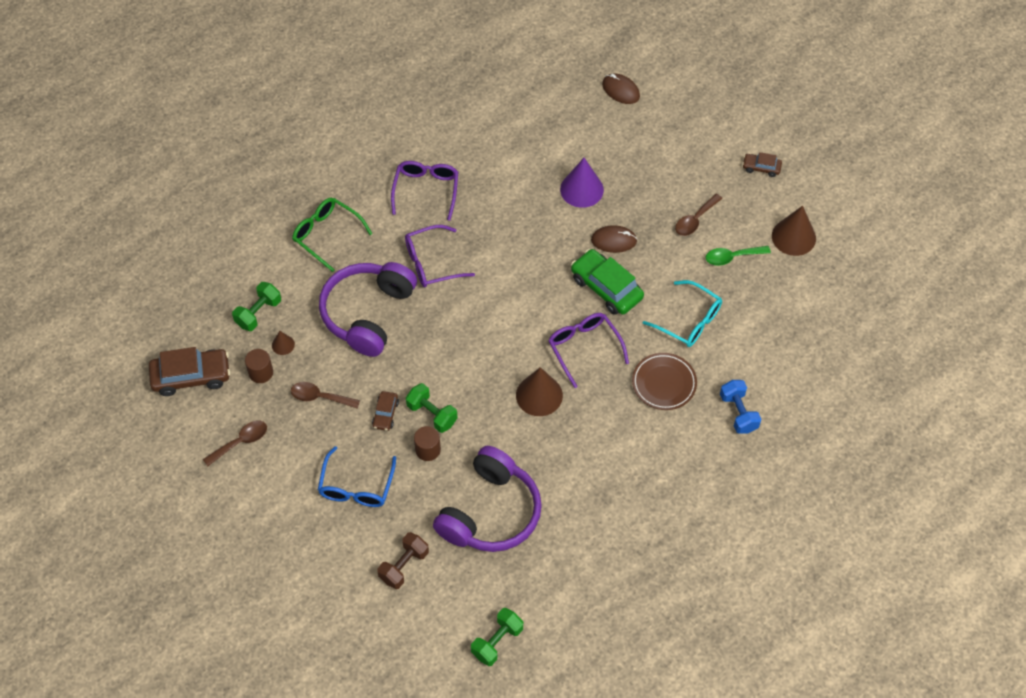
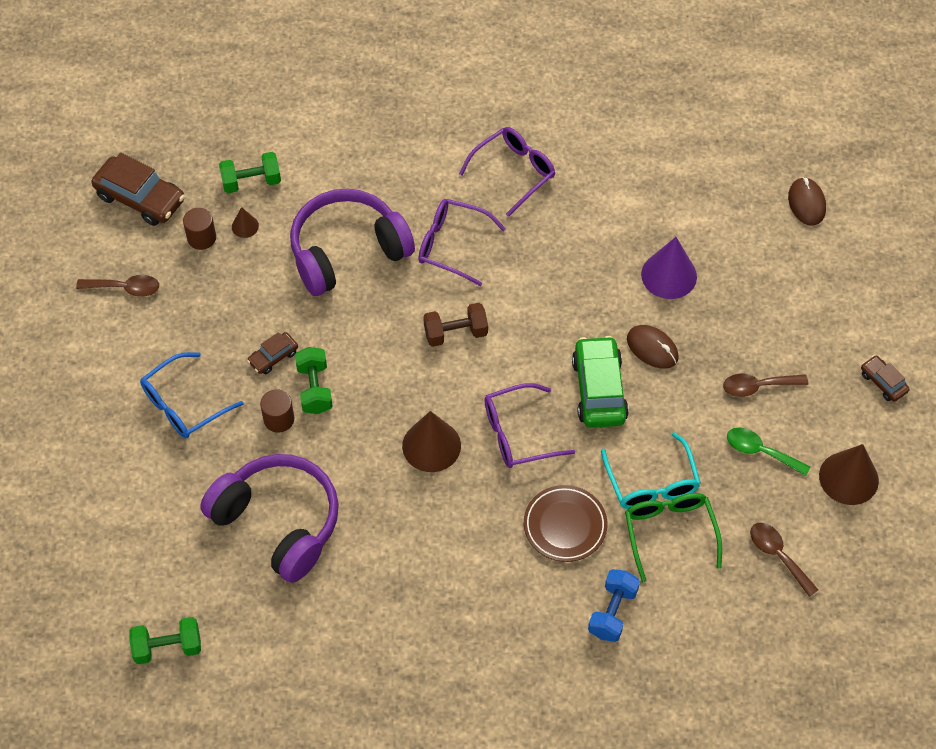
camera: 40 degrees right, 0 degrees up
(320, 397) = (231, 298): brown spoon -> brown spoon (778, 555)
(327, 235) = (381, 152): green glasses -> green glasses (670, 534)
(404, 566) = (154, 510): brown dumbbell -> brown dumbbell (455, 333)
(490, 512) = (279, 522): purple headphones -> purple headphones turned 120 degrees counterclockwise
(584, 349) = (519, 433): purple glasses -> purple glasses turned 120 degrees counterclockwise

